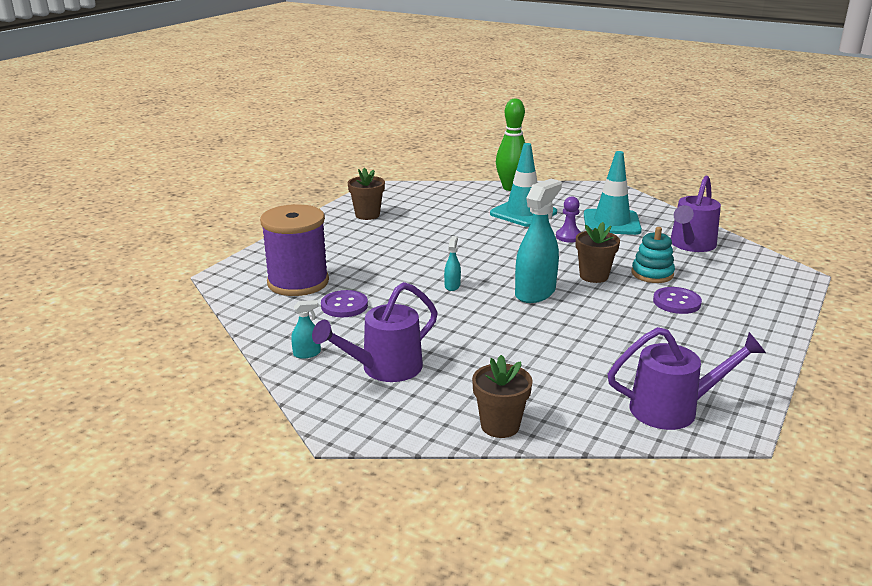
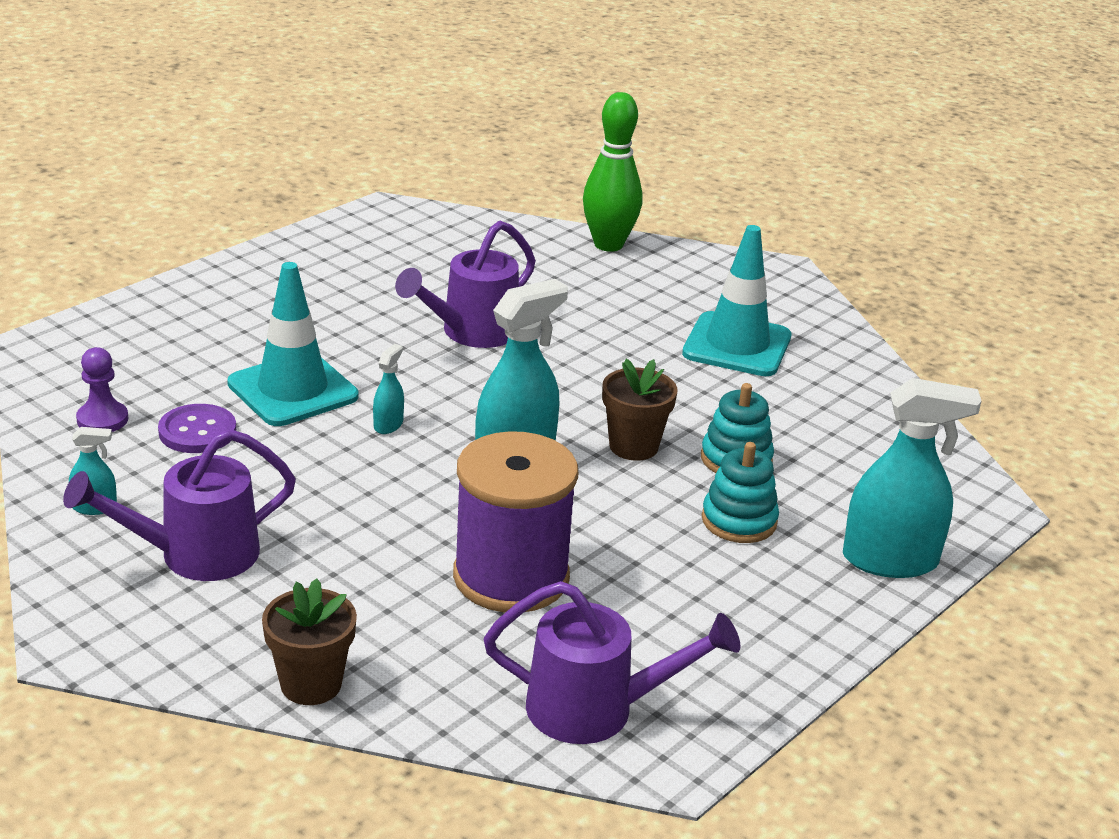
camera: 10 degrees right, 5 degrees up
(298, 282) = (149, 375): purple spool -> purple spool (511, 577)
(367, 215) = (331, 262): brown flower pot -> none
(523, 213) = (596, 301): turquoise traffic cone -> turquoise traffic cone (293, 390)
(568, 237) = (643, 362): purple pawn -> purple pawn (102, 419)
(676, 302) = (739, 521): purple button -> turquoise stacking toy
(690, 245) = (843, 414): purple watering can -> purple watering can (471, 333)
(769, 308) = (890, 560): none -> turquoise spray bottle

